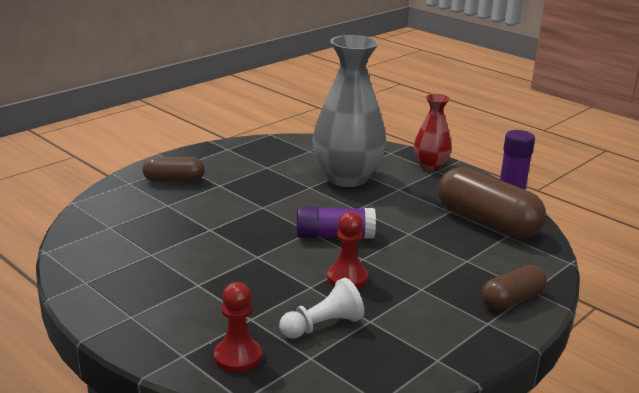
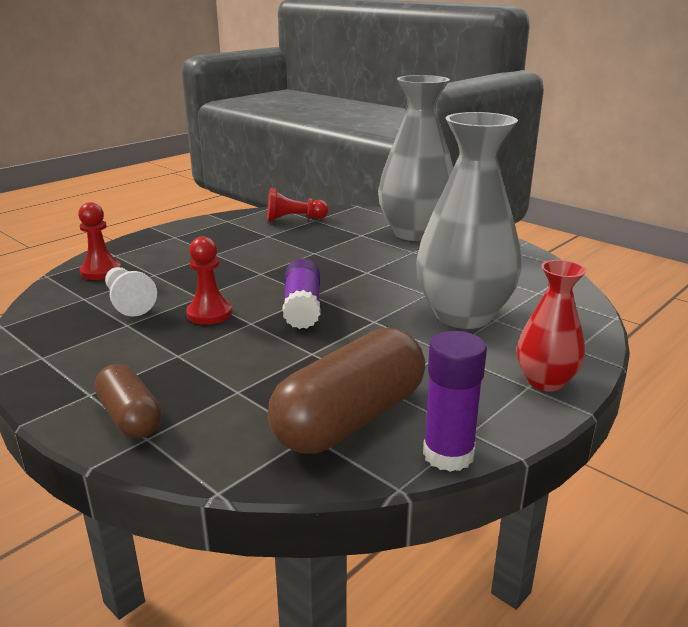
camera: 90 degrees right, 0 degrees up
(104, 239) = (294, 219): none -> red pawn
(174, 180) = (415, 233): brown capsule -> grey vase

